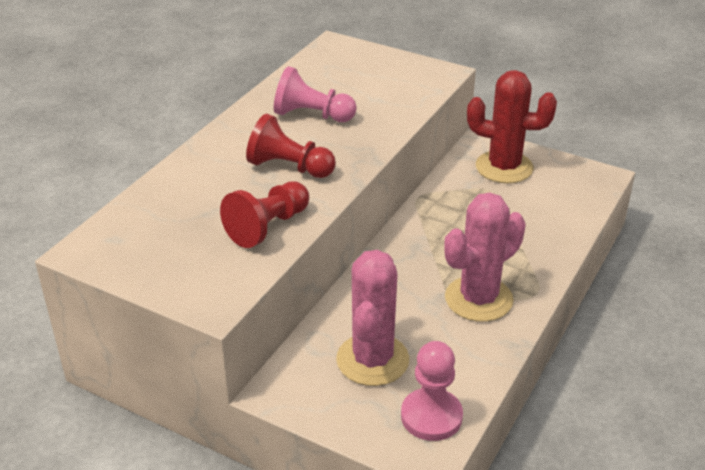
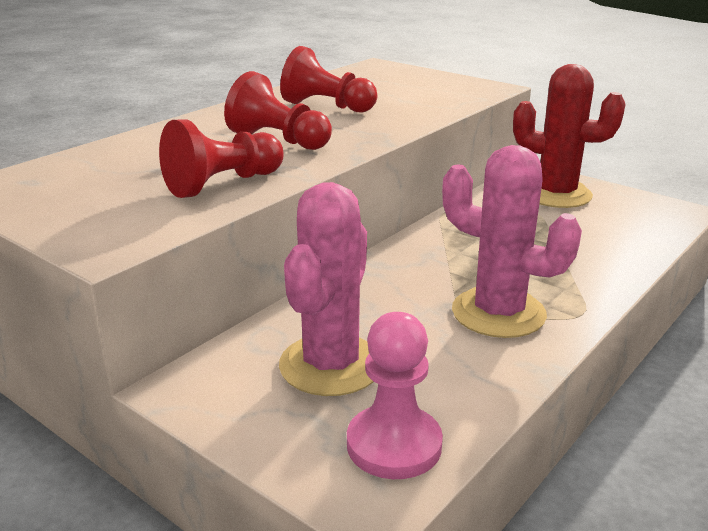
camera: 10 degrees right, 10 degrees down
(312, 115) = (327, 106): pink pawn -> red pawn
(478, 299) = (498, 313): pink cactus -> pink cactus turned 60 degrees clockwise

